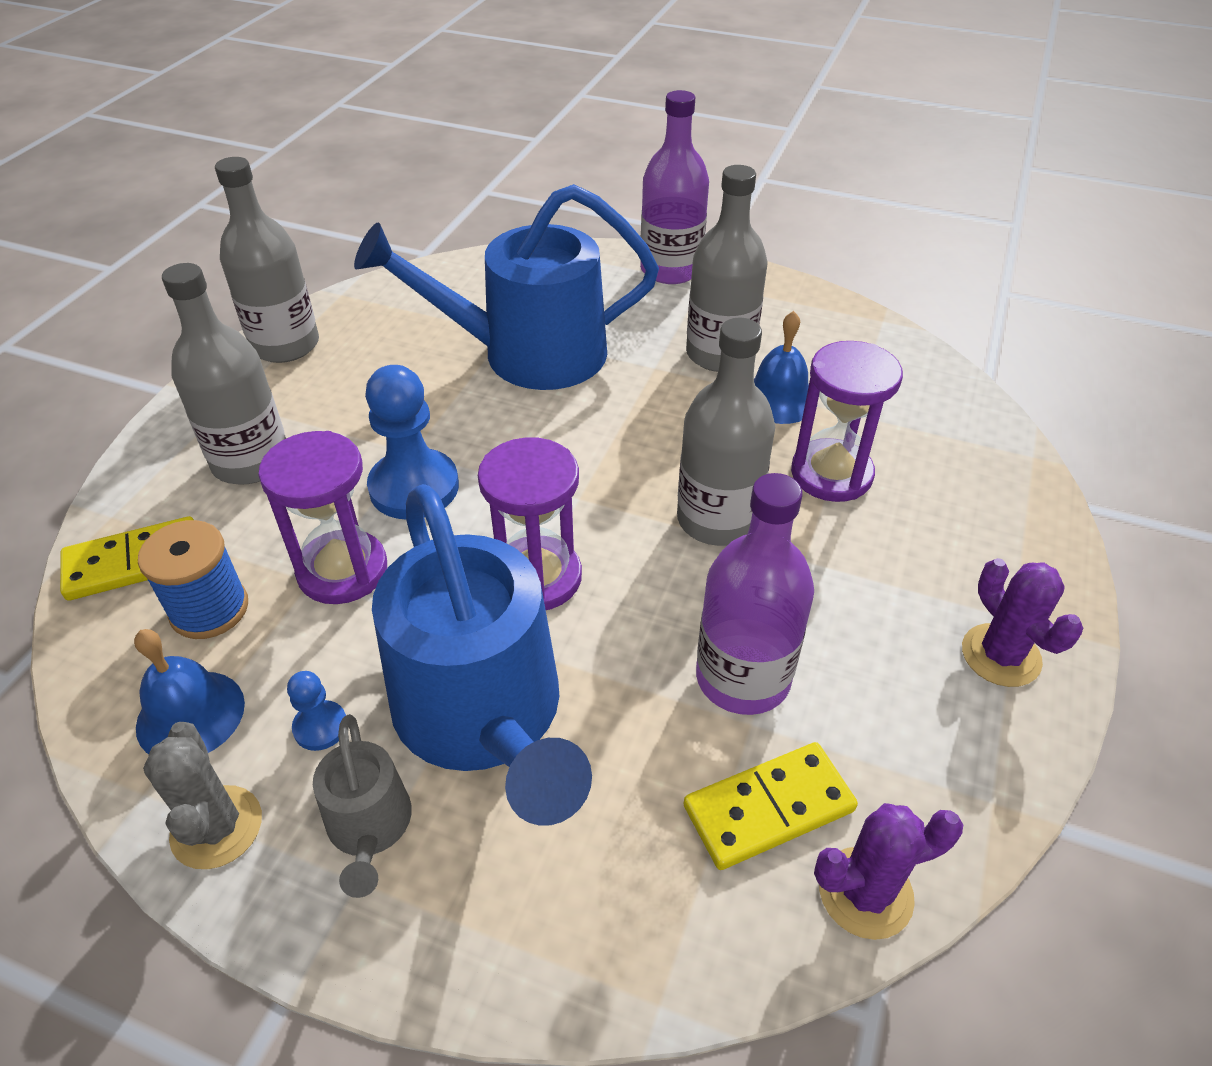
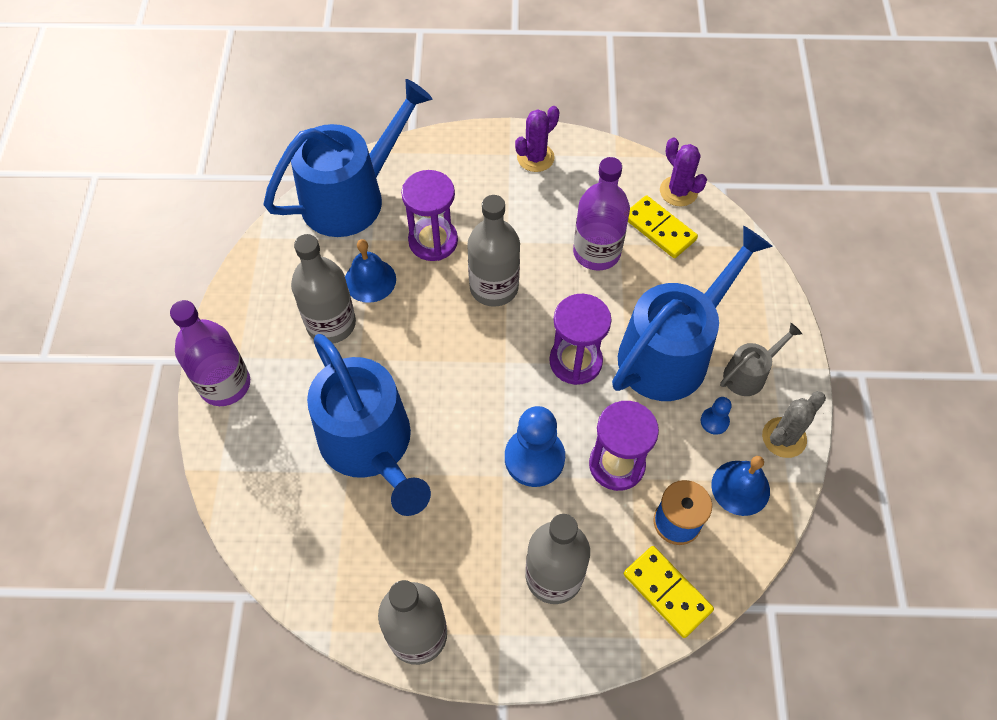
camera: 110 degrees left, 15 degrees up
(940, 409) = (352, 197): none -> blue watering can

